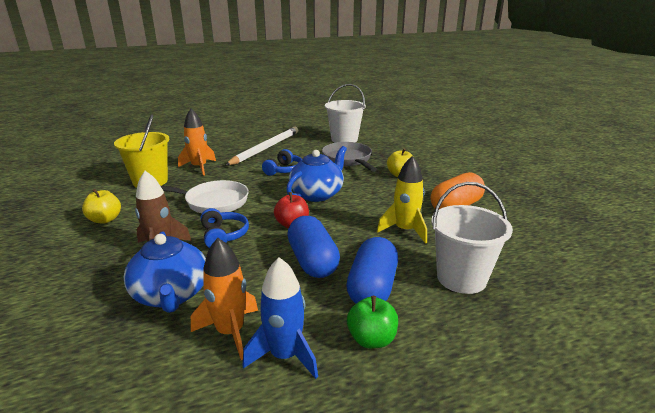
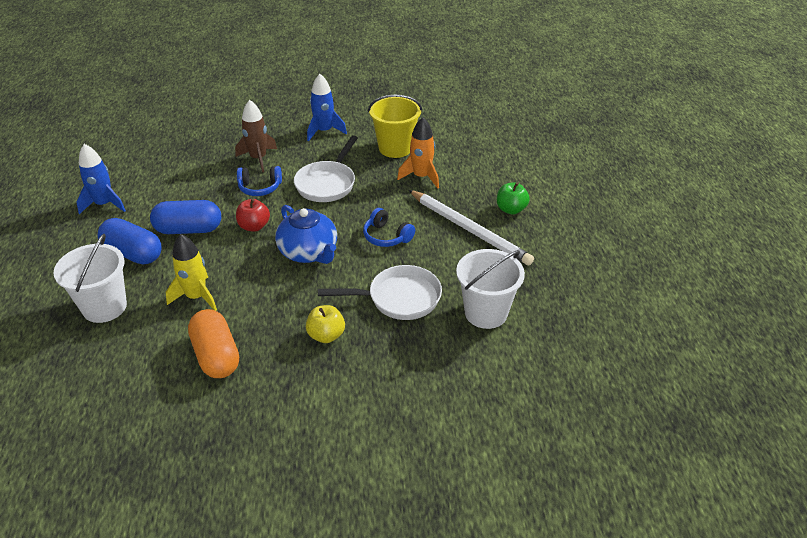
camera: 105 degrees right, 15 degrees up
(105, 219) = (324, 131): yellow apple -> blue rocket
(171, 294) = (196, 164): blue teapot -> none
(230, 332) = (140, 186): orange rocket -> none
(348, 160) = (398, 298): grey pan -> white pan
(371, 339) = (86, 240): green apple -> green apple (511, 209)

